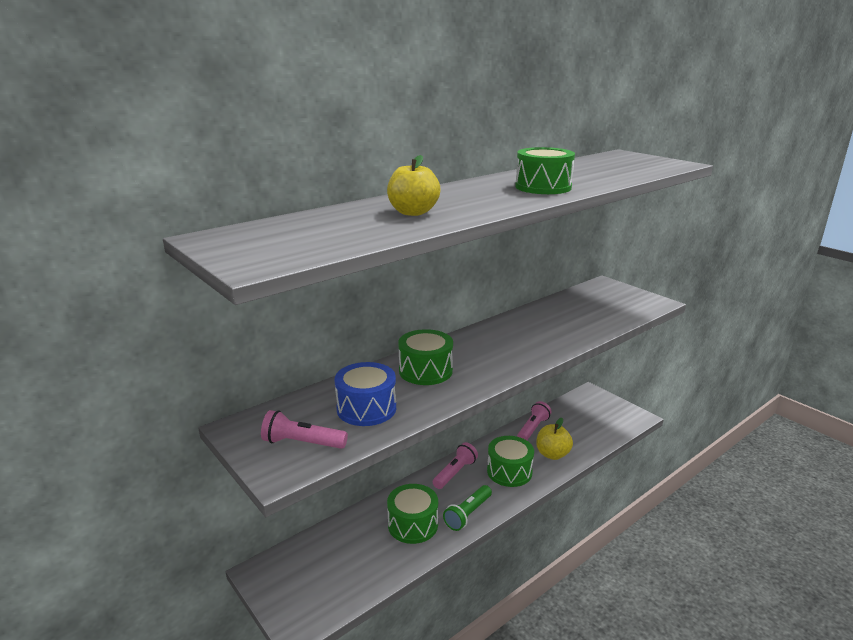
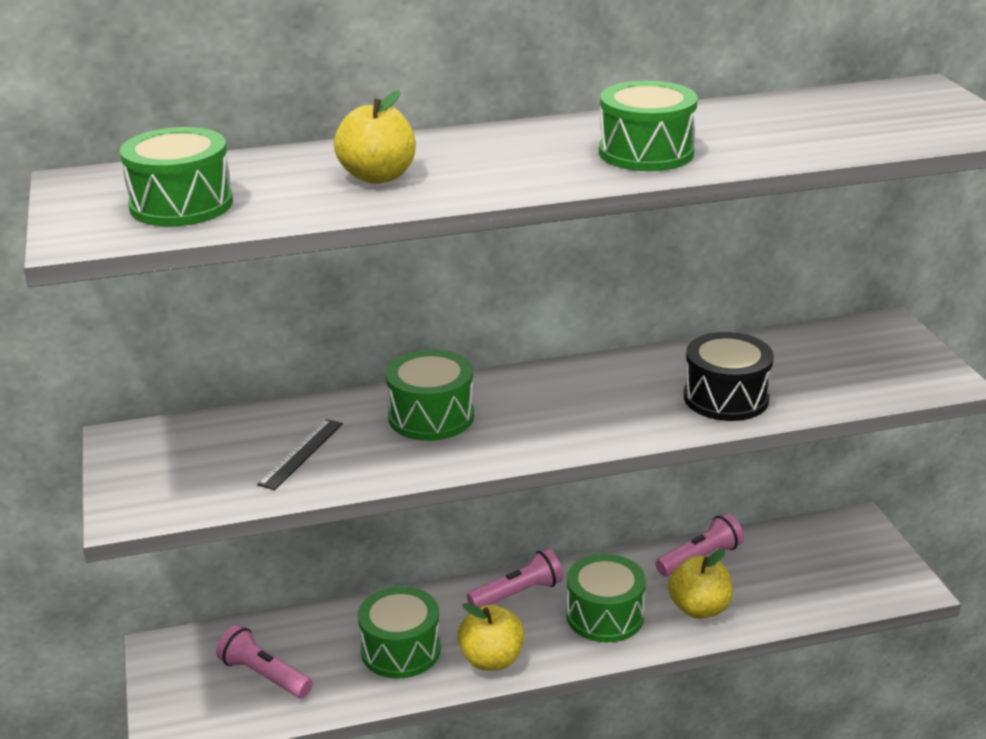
camera: 25 degrees right, 5 degrees up
(302, 443) = (184, 480): pink flashlight -> pink flashlight (264, 675)
(305, 240) = (181, 205): none -> green drum
(366, 408) = (301, 453): blue drum -> black ruler
(468, 514) = (491, 660): green flashlight -> yellow apple
(569, 329) = (726, 398): none -> black drum

